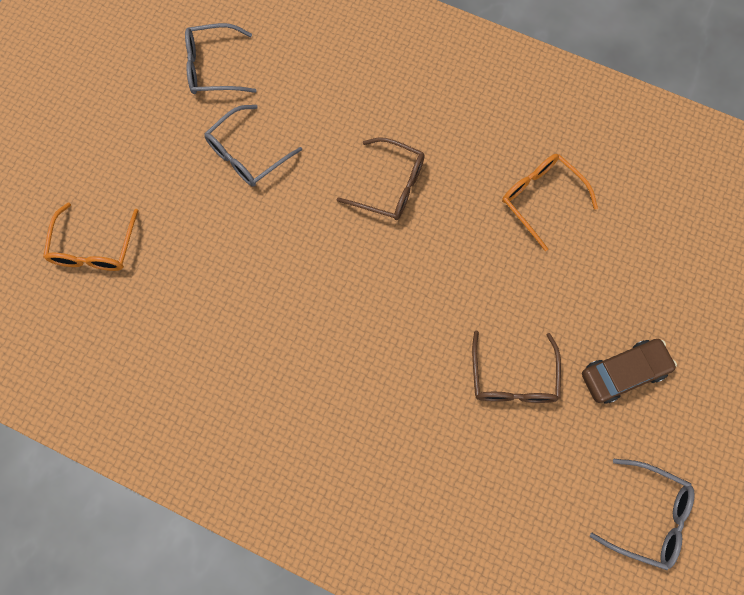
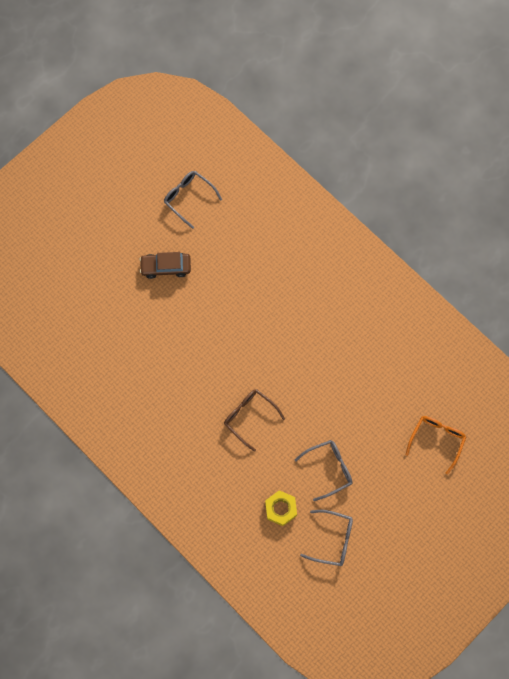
camera: 160 degrees left, 0 degrees up
(299, 82) = (280, 509): none -> yellow nut
(513, 378) = (226, 285): brown glasses -> none
(541, 199) = (164, 377): orange glasses -> none

